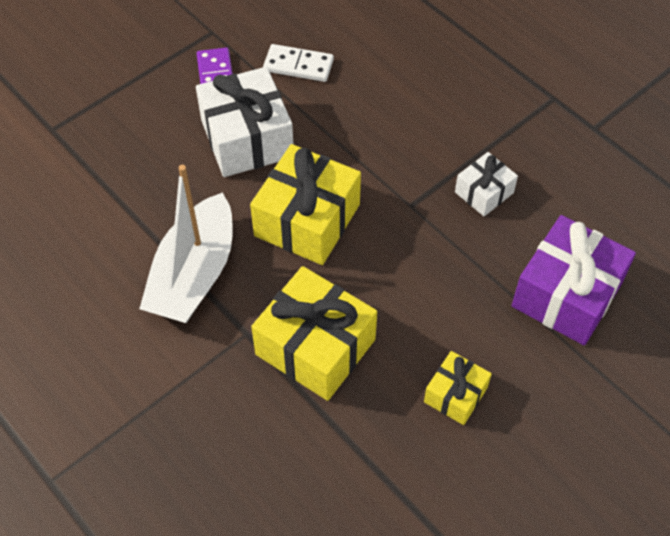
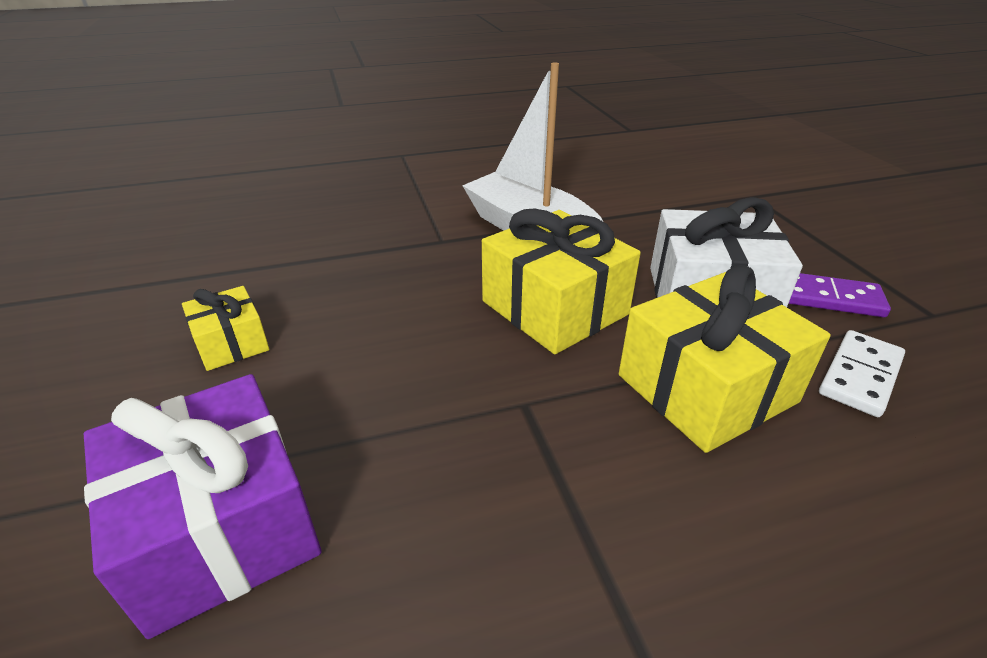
camera: 115 degrees right, 20 degrees down
(315, 347) = (389, 271): yellow gift -> yellow gift (706, 388)
(484, 192) = (497, 506): white gift -> none

